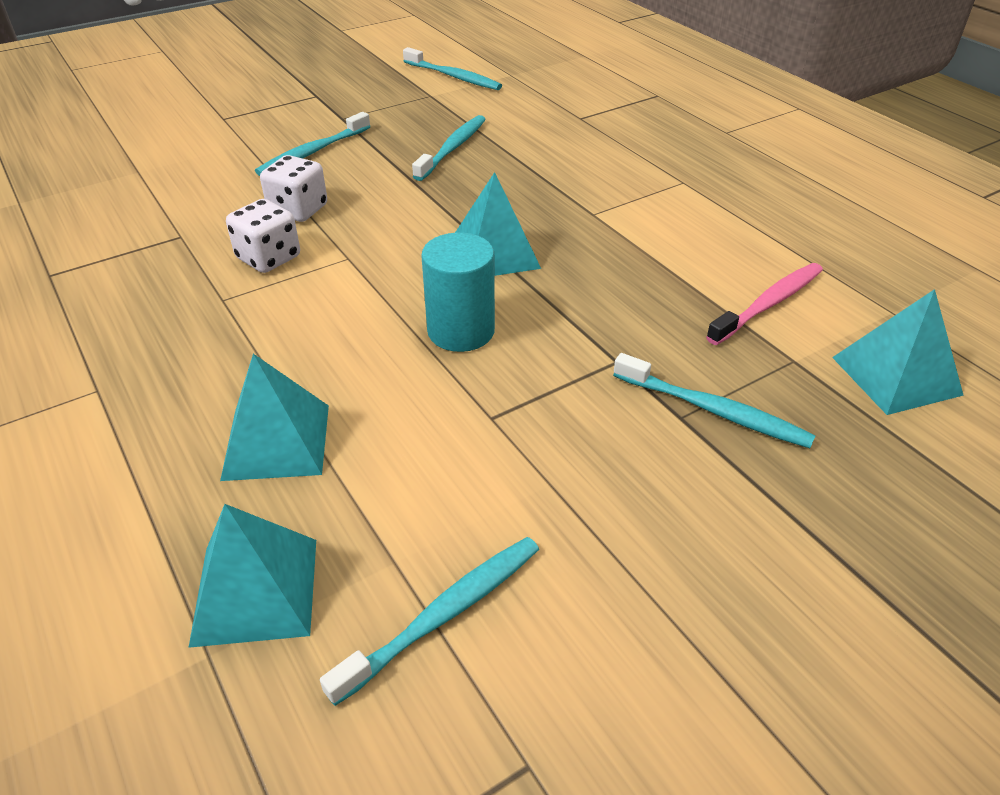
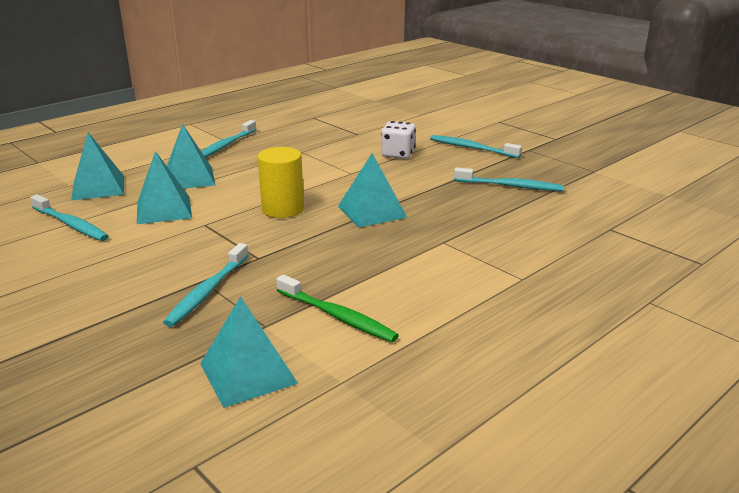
camera: 80 degrees right, 15 degrees down
(269, 258) = (343, 155): white dice -> none
(416, 471) = (164, 210): none -> turquoise pyramid
(453, 76) = (637, 174): turquoise toothbrush -> turquoise toothbrush (226, 145)
(461, 331) = (282, 209): turquoise cylinder -> yellow cylinder
(768, 304) = (337, 316): pink toothbrush -> green toothbrush

